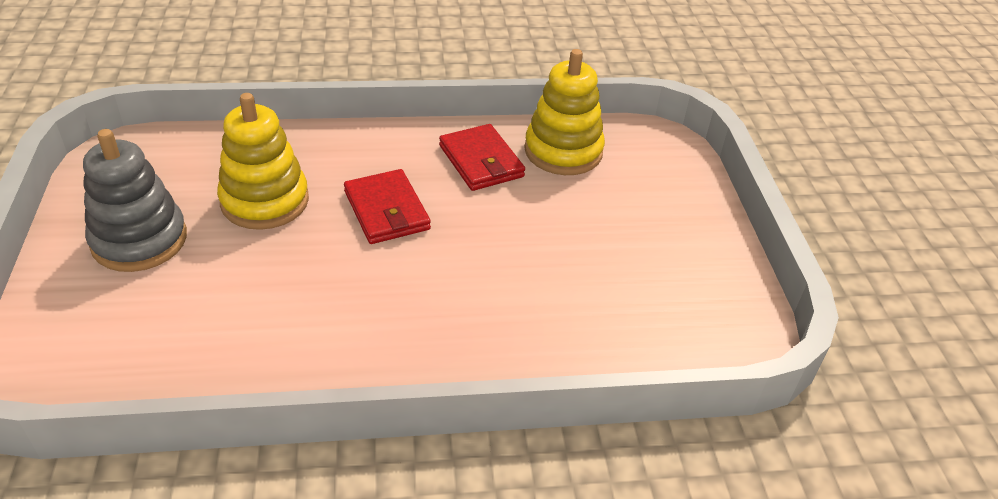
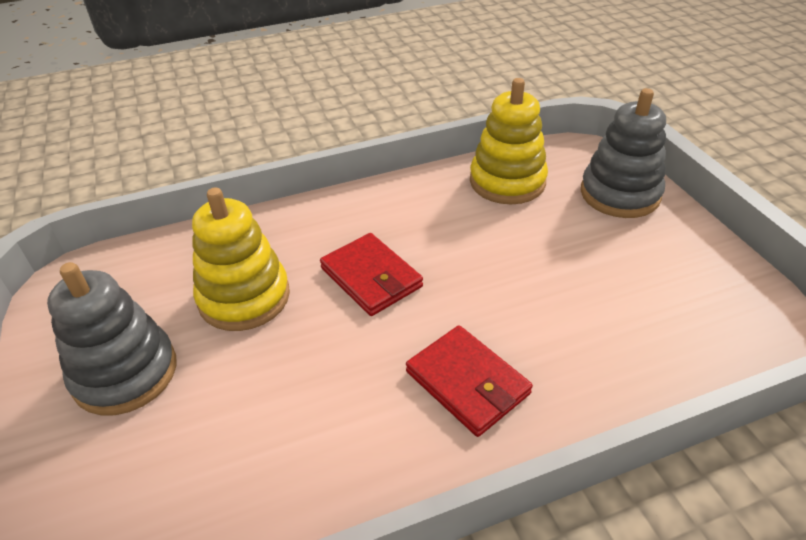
camera: 10 degrees left, 0 degrees up
(481, 161) = (438, 208): red wallet -> red wallet (467, 383)
(670, 188) = (619, 194): none -> grey stacking toy

